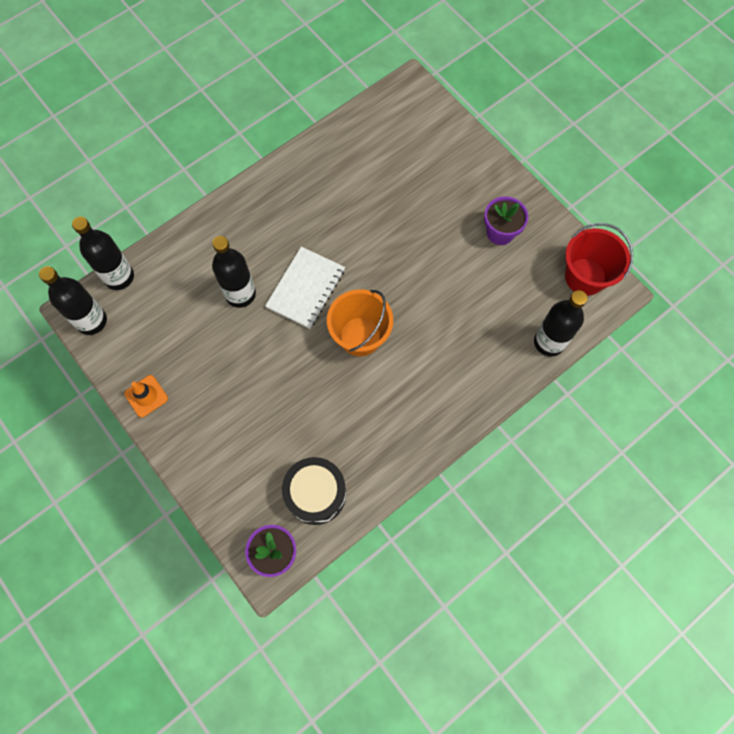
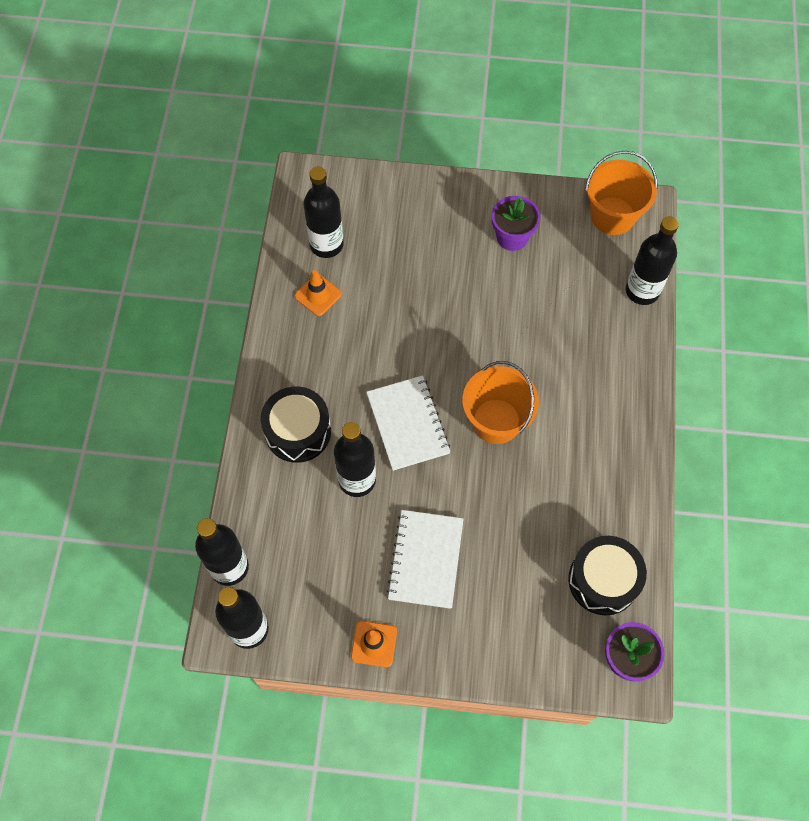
camera: 45 degrees left, 5 degrees down
(227, 377) = (426, 559): none -> white notebook
(239, 235) = (298, 431): none -> black drum
(339, 164) = (318, 295): none -> orange traffic cone
(378, 138) = (326, 244): none -> black bottle
(585, 276) = (612, 216): red bucket -> orange bucket

